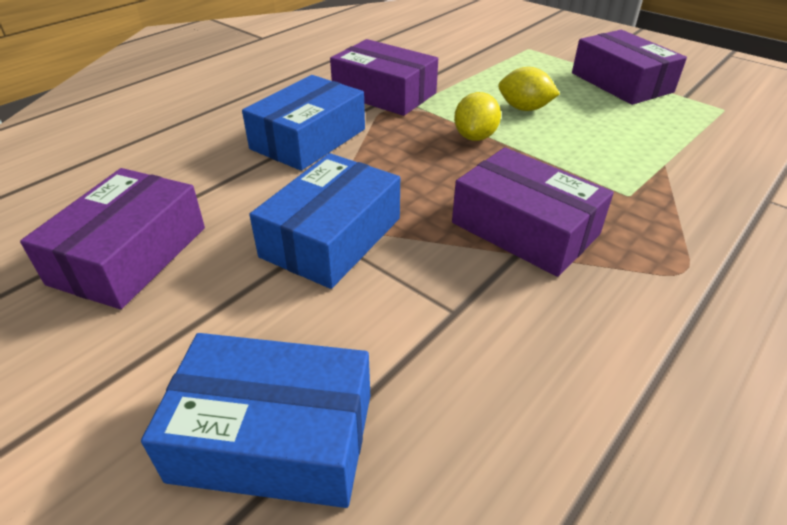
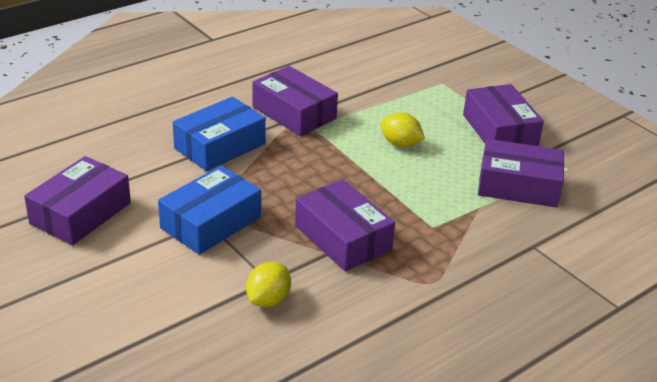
camera: 10 degrees right, 5 degrees down
(273, 436) = (143, 323): blue box -> none
(475, 137) = (346, 163): yellow lemon -> yellow lemon (268, 300)
(688, 134) = (518, 186): none -> purple box

